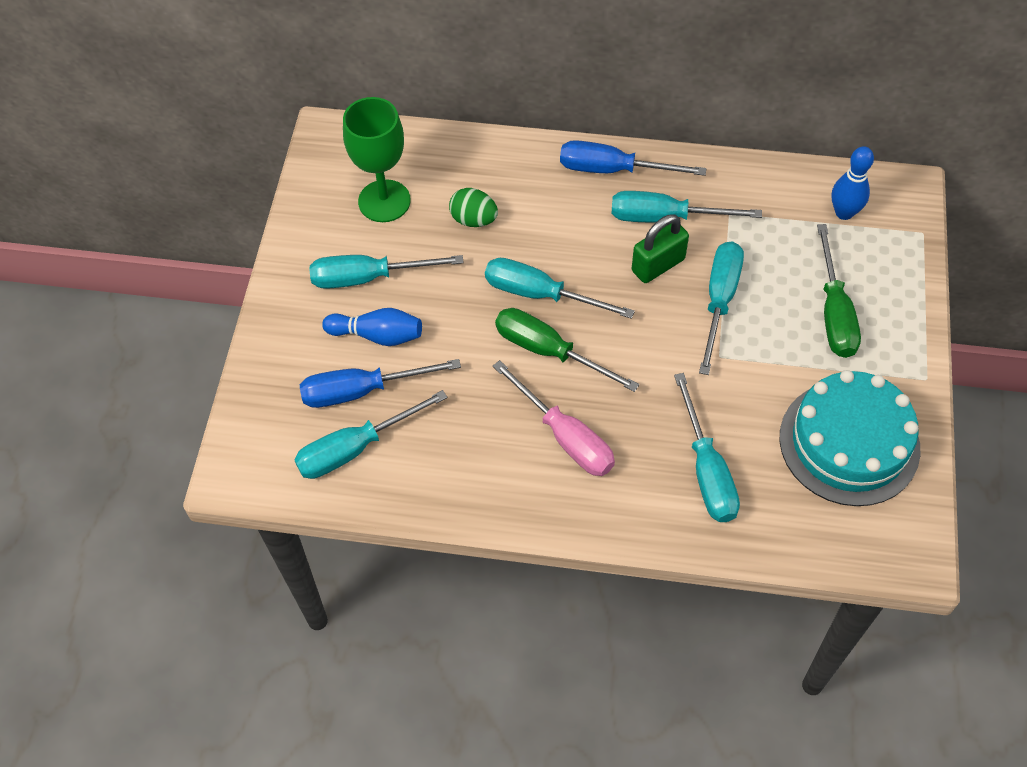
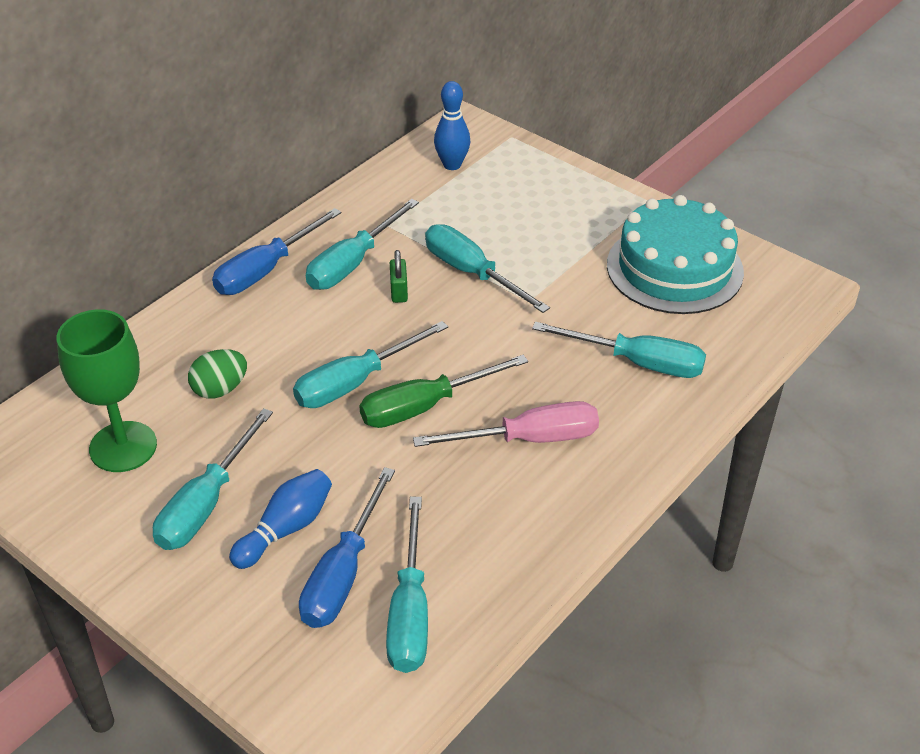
camera: 60 degrees left, 15 degrees down
(658, 265) = (399, 291): green padlock -> green padlock, size x0.61
(834, 312) = (543, 216): green screwdriver -> none

